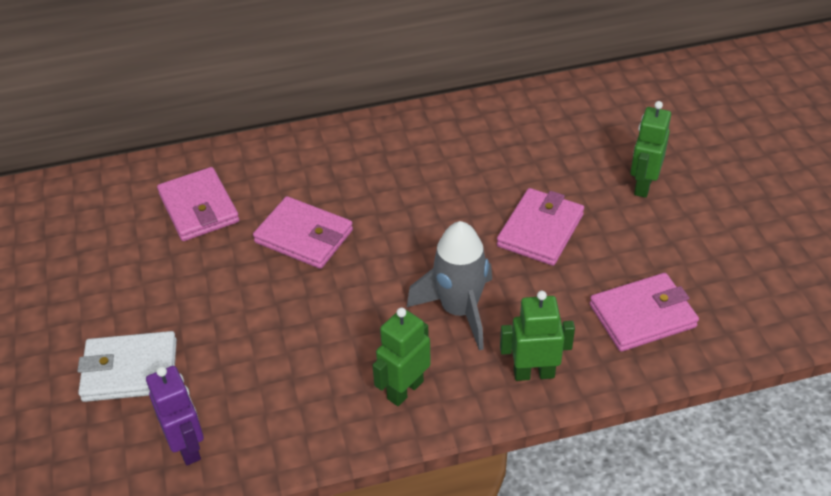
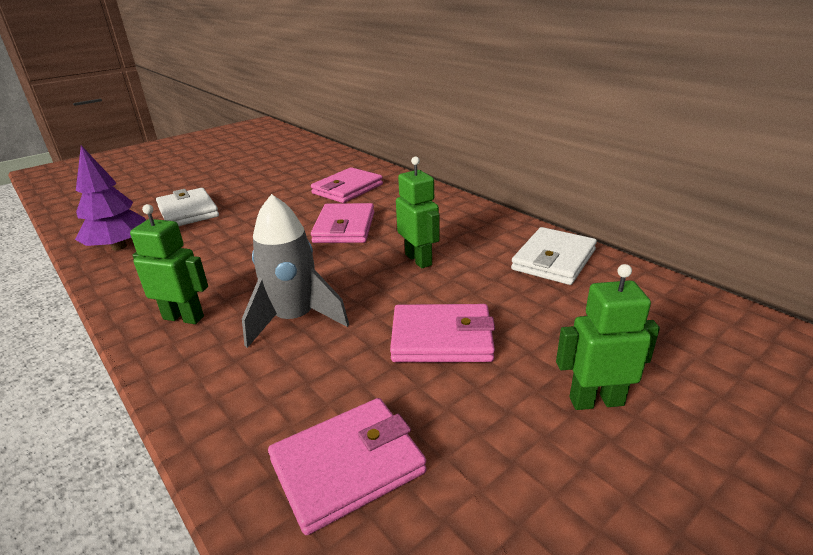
camera: 65 degrees right, 15 degrees down
(187, 447) = (119, 247): purple robot -> purple tree
(474, 126) = (553, 260): none -> white wallet
(534, 373) = (219, 392): green robot -> green robot (419, 260)
(642, 316) = (348, 466): pink wallet -> pink wallet turned 75 degrees counterclockwise

